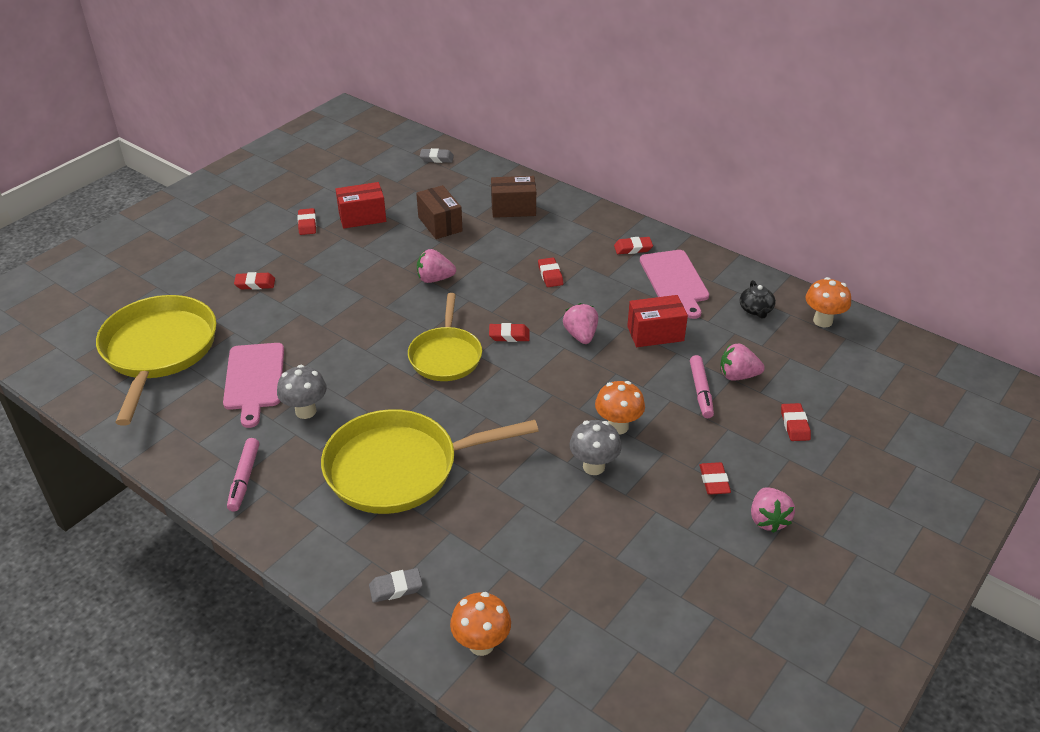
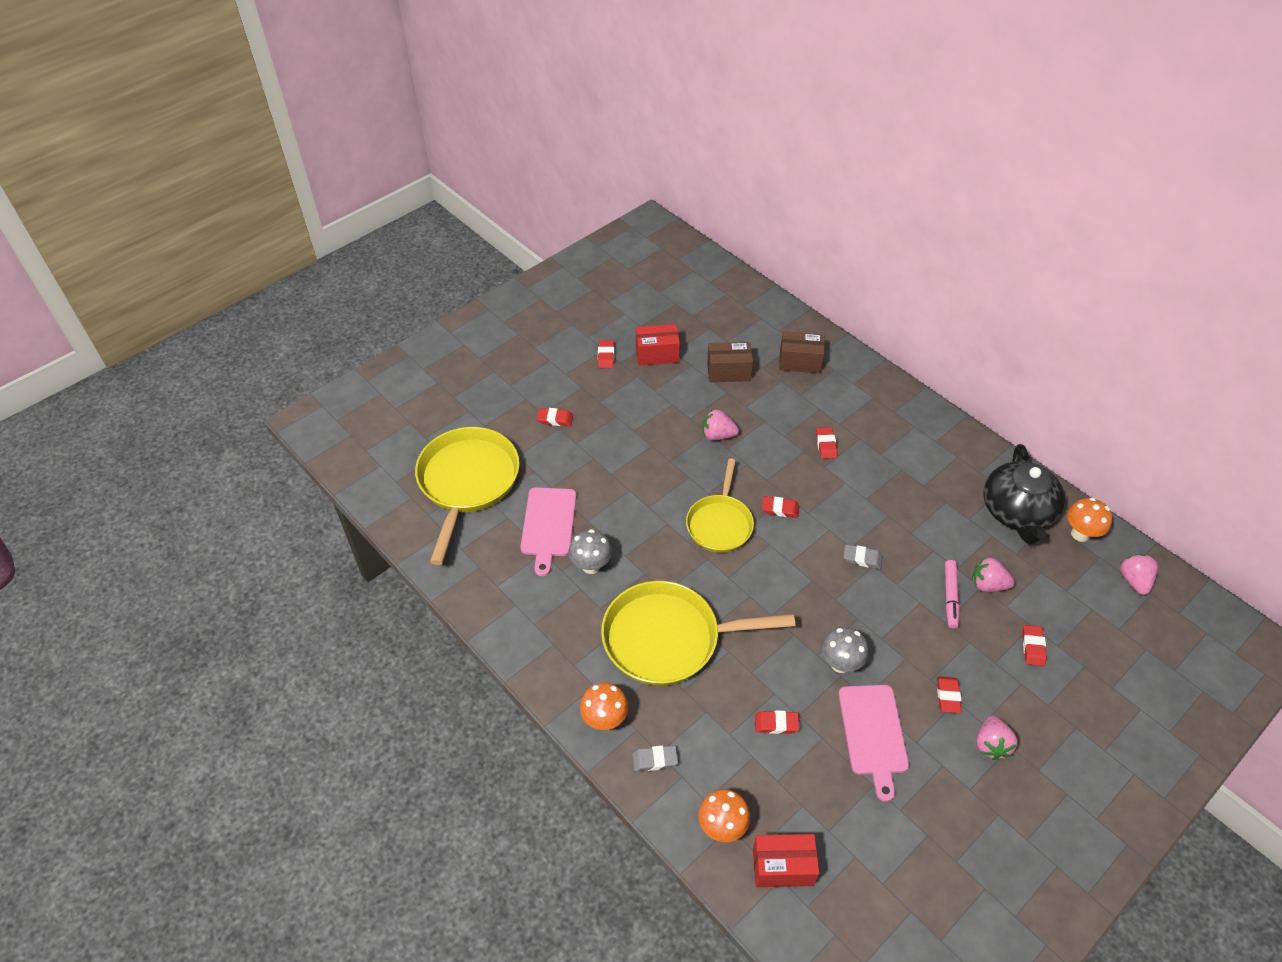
camera: 10 degrees right, 10 degrees up
(244, 479) = (534, 629): pink marker -> none
(436, 158) = (733, 292): grey eraser -> grey eraser (862, 558)
(440, 224) = (728, 371): brown box -> brown box turned 75 degrees counterclockwise
(581, 335) = (846, 518): pink strawberry -> pink strawberry (1133, 581)
(618, 426) = (868, 624): orange mushroom -> orange mushroom (604, 720)
(633, 248) = (908, 424): red eraser -> red eraser (776, 724)
(655, 333) = (916, 526): red box -> red box (783, 867)
(674, 280) = (943, 467): pink cutting board -> pink cutting board (873, 734)
(756, 310) = (1017, 512): black teapot -> black teapot, size x2.31

